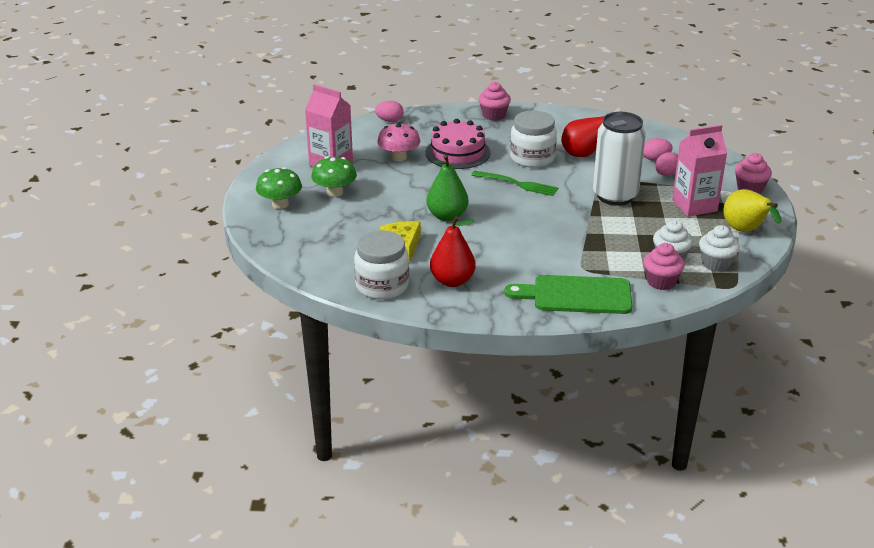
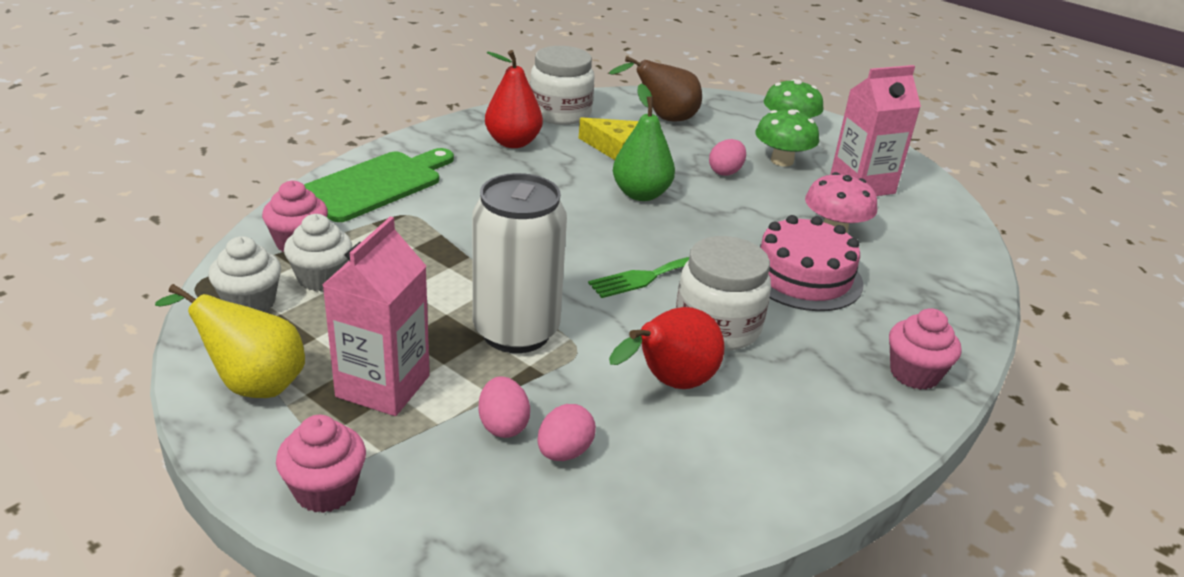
camera: 125 degrees right, 0 degrees up
(331, 248) = (663, 118): none -> brown pear
(389, 121) = (968, 273): pink egg -> pink egg (725, 172)

